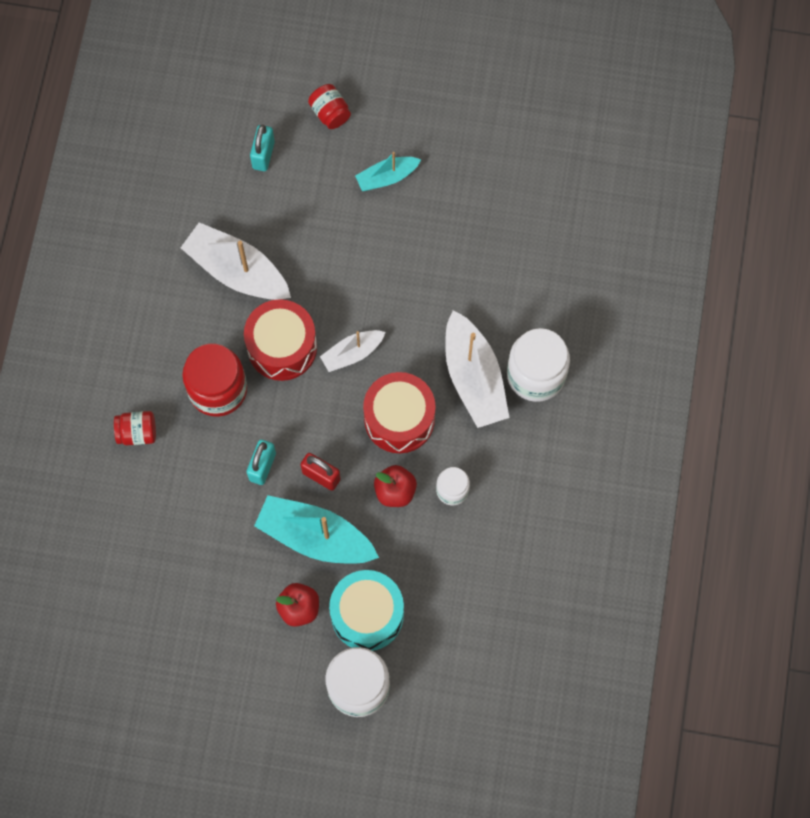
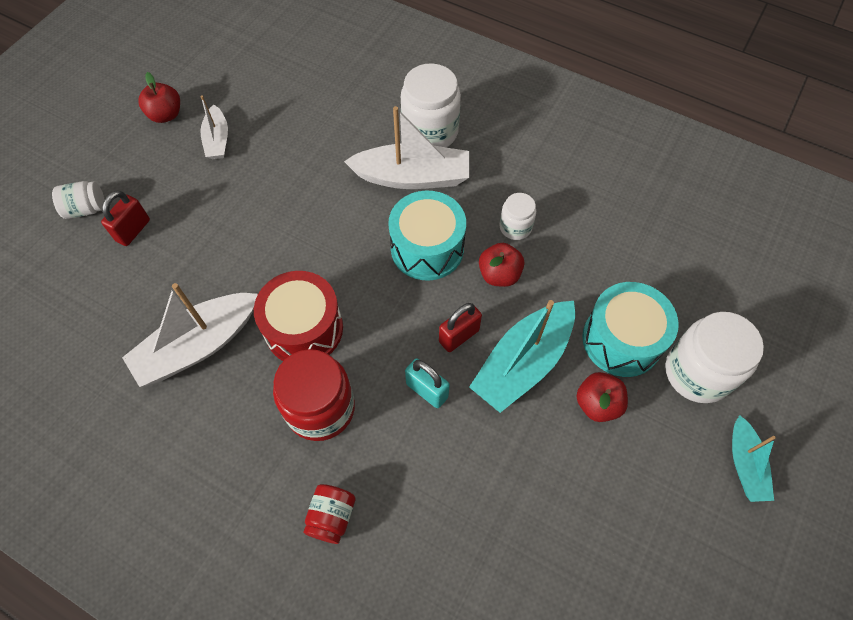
camera: 70 degrees left, 10 degrees down
(263, 155) = (89, 280): turquoise padlock -> none
(323, 163) = (133, 230): none -> red padlock
(330, 113) = (86, 209): red jar -> white jar
(352, 353) = (341, 267): white boat -> white boat (217, 140)
(387, 177) = (181, 183): turquoise boat -> turquoise boat (745, 464)
(399, 419) = (427, 248): red drum -> turquoise drum
(458, 124) = (166, 115): none -> red apple

